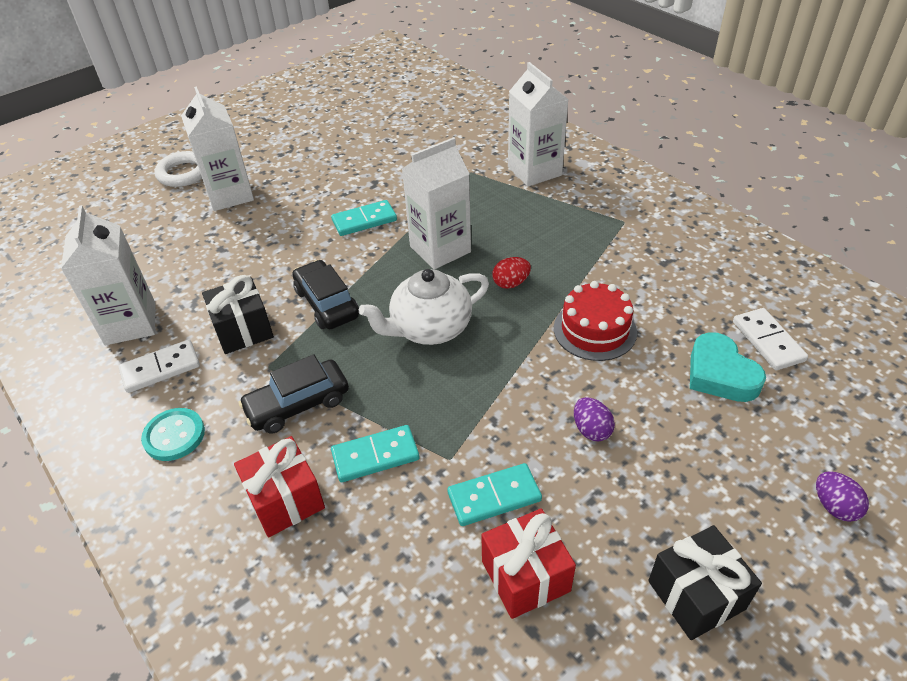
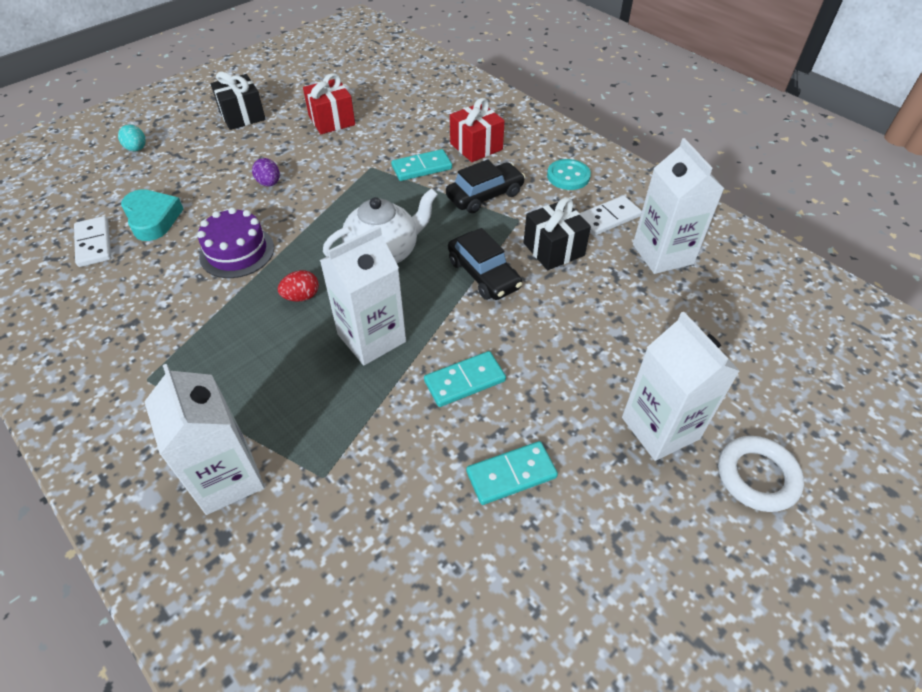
camera: 175 degrees right, 5 degrees up
(494, 497) = (344, 150): turquoise domino -> turquoise domino (511, 474)
(594, 330) = (237, 252): red cake -> purple cake
(834, 506) = (137, 149): purple egg -> turquoise egg

